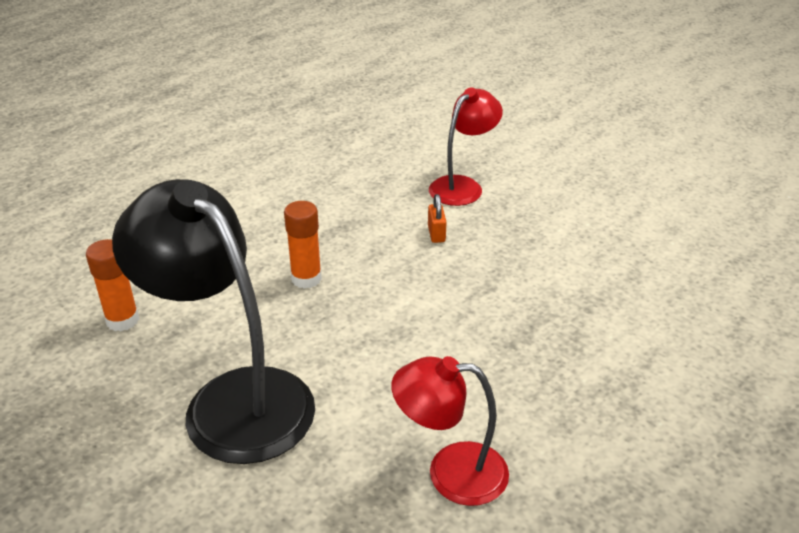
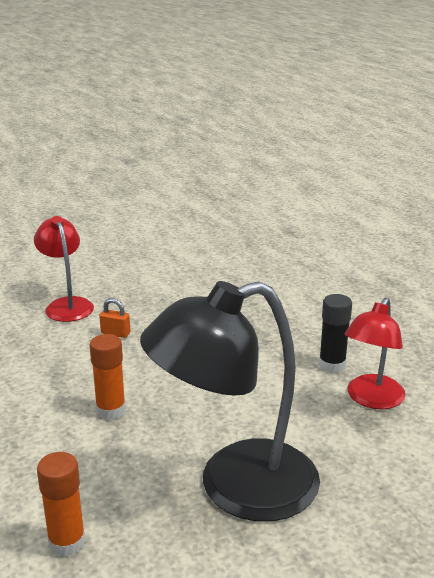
camera: 65 degrees left, 10 degrees down
(501, 416) = (332, 365): none -> black glue stick

